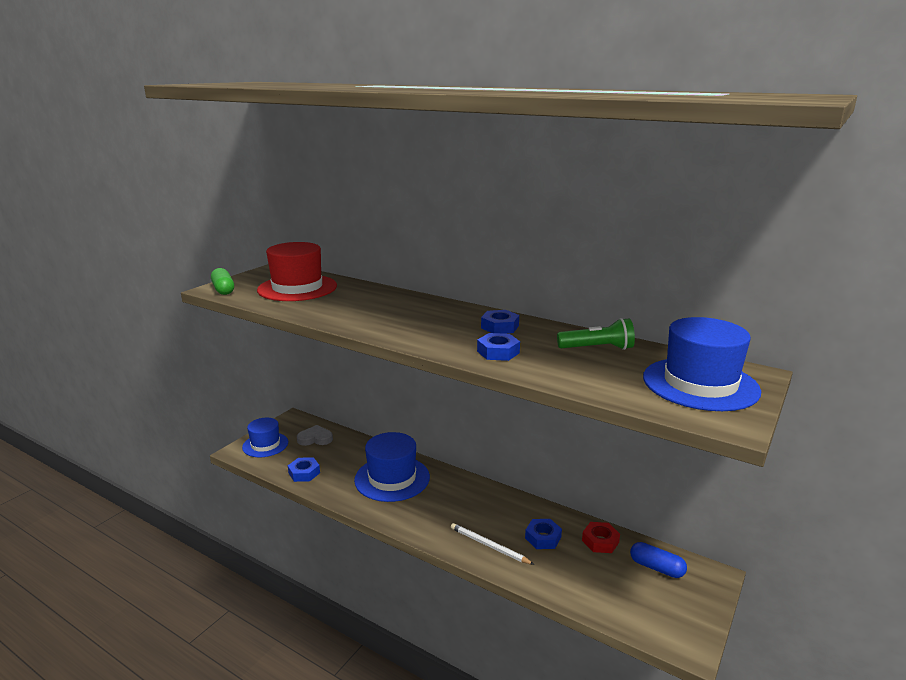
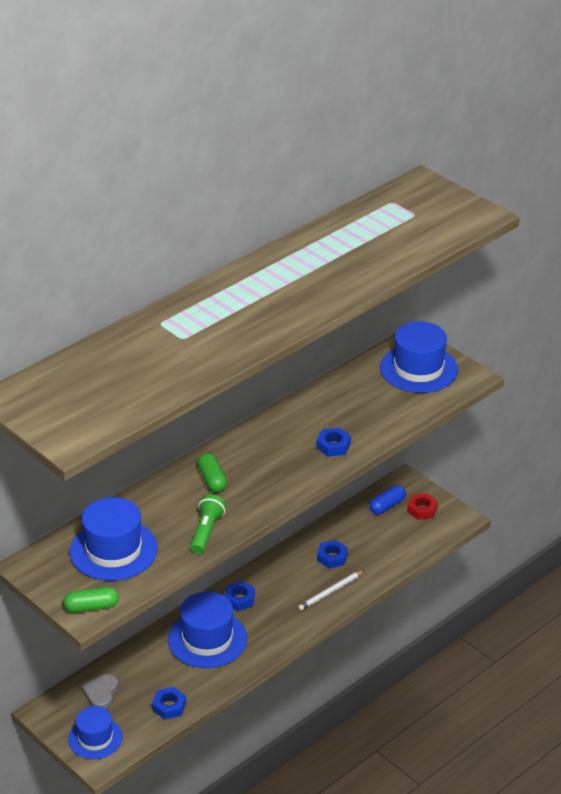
camera: 75 degrees left, 15 degrees up
(297, 288) = (113, 550): red hat -> blue hat
(407, 308) = (212, 480): none -> green capsule
(500, 327) = (282, 434): blue nut -> blue nut (239, 599)
(597, 348) = (345, 394): green flashlight -> green flashlight (206, 531)
(600, 541) = (348, 526): red nut -> red nut (422, 510)

